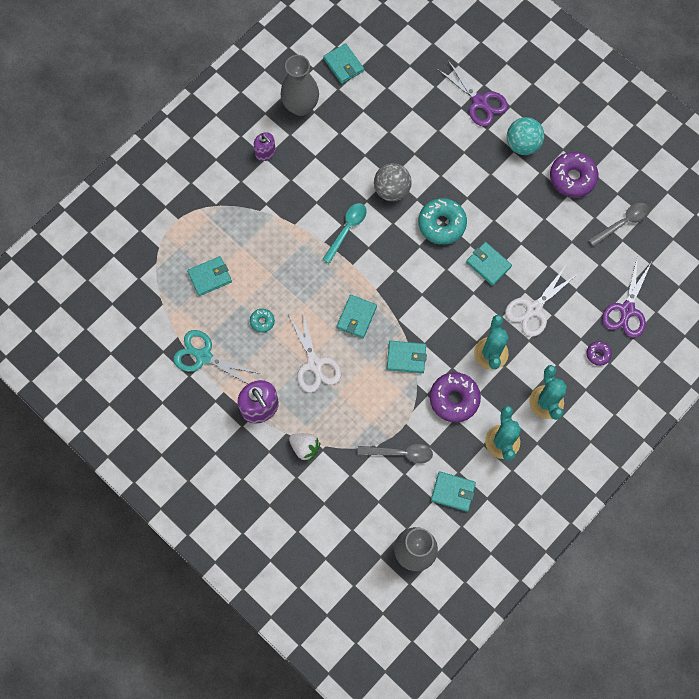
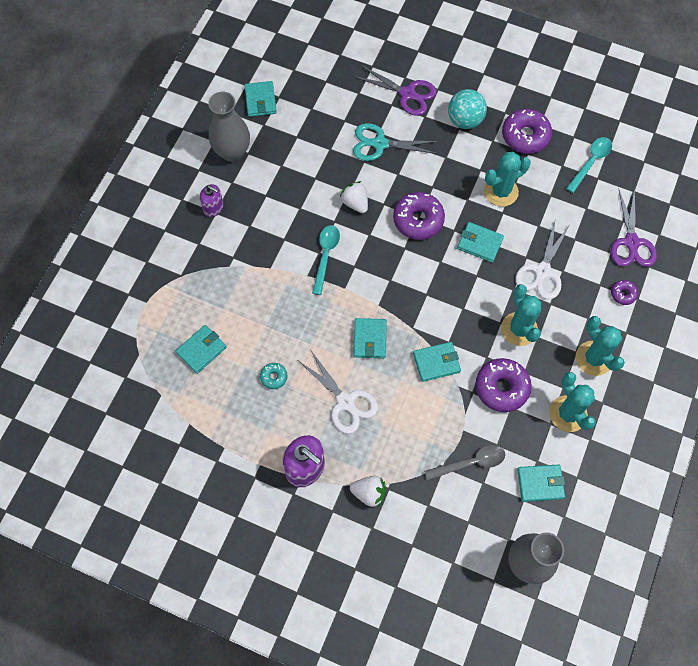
camera: 20 degrees left, 5 degrees down
(204, 356) = (225, 434): turquoise scissors -> turquoise scissors (380, 144)
(343, 65) = (260, 100): turquoise wallet -> turquoise wallet turned 45 degrees clockwise
(391, 190) = (355, 203): grey ball -> white strawberry
(441, 224) = (418, 220): turquoise donut -> purple donut
(527, 223) = (501, 191): none -> turquoise cactus
(622, 223) = (590, 162): grey spoon -> turquoise spoon

